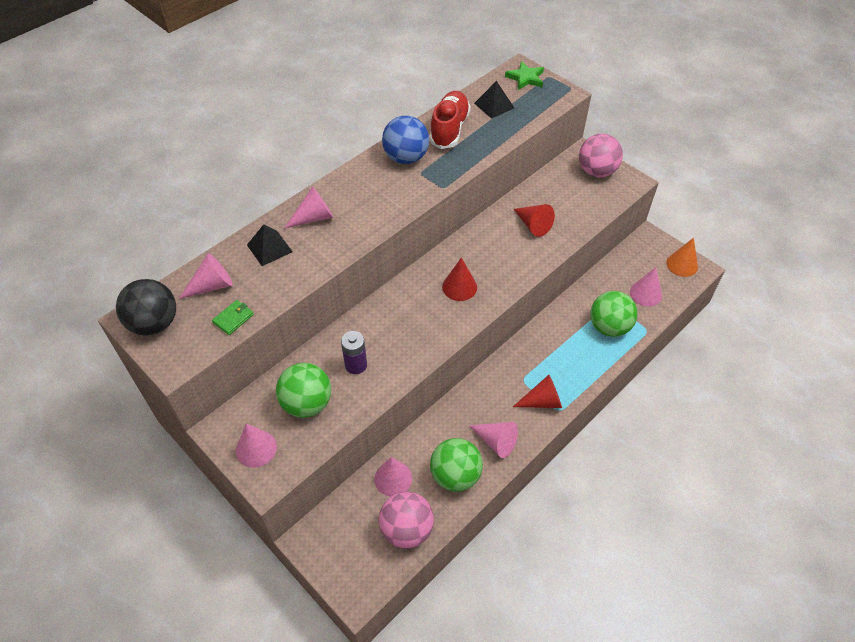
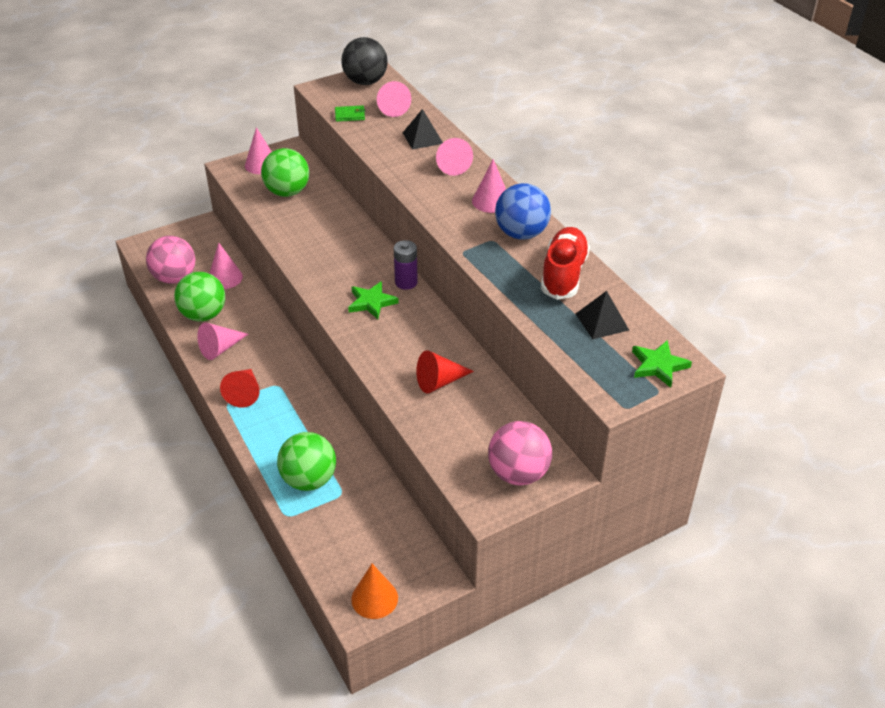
camera: 105 degrees right, 10 degrees down
(233, 318) = (350, 115): green wallet -> green wallet turned 60 degrees counterclockwise
(356, 365) = (311, 222): purple battery -> purple battery (406, 282)
(449, 129) = (563, 274): red shoe -> red shoe turned 105 degrees counterclockwise
(459, 287) = (371, 302): red cone -> green star
(645, 293) = (342, 536): pink cone -> pink cone (491, 201)

